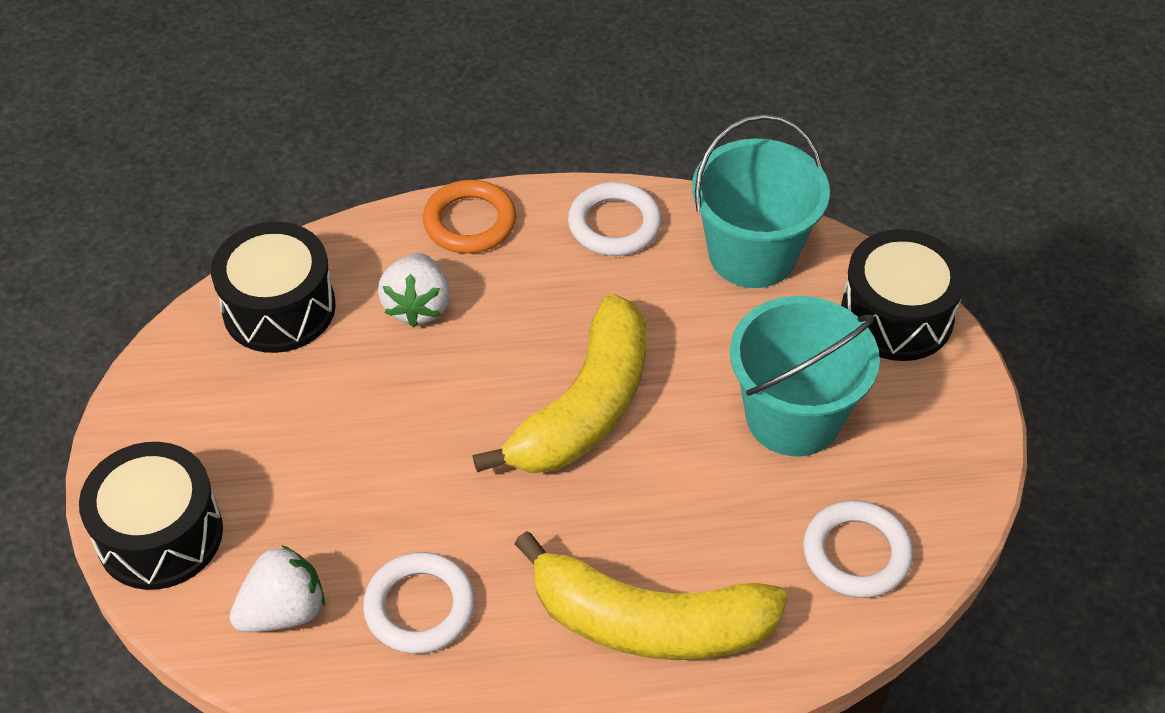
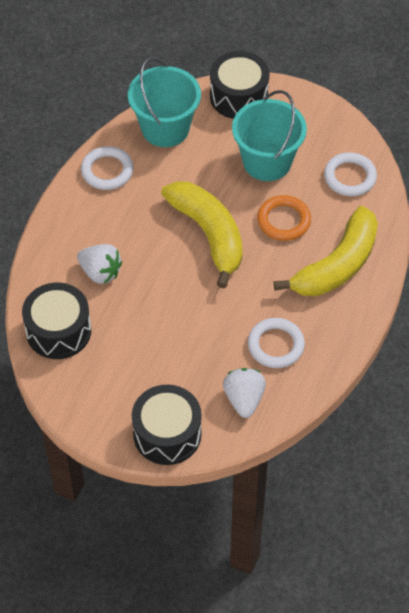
camera: 60 degrees left, 5 degrees up
(470, 222) = (61, 227): orange ring -> orange ring (283, 220)

